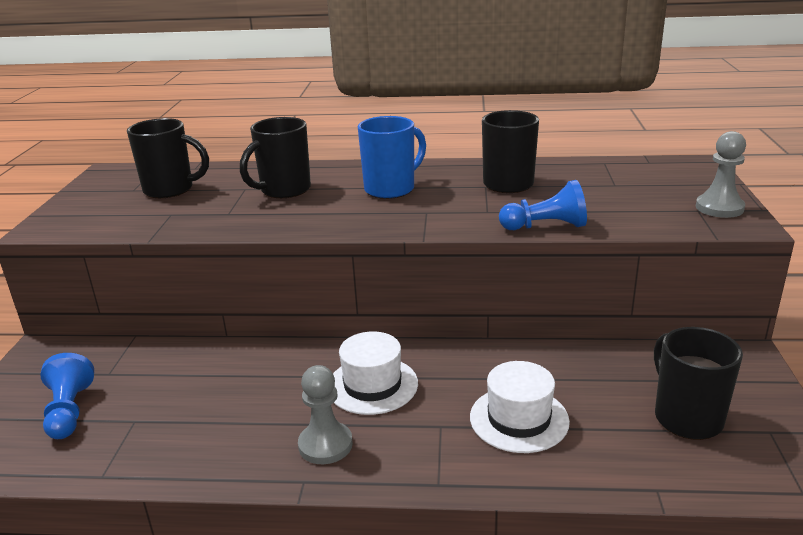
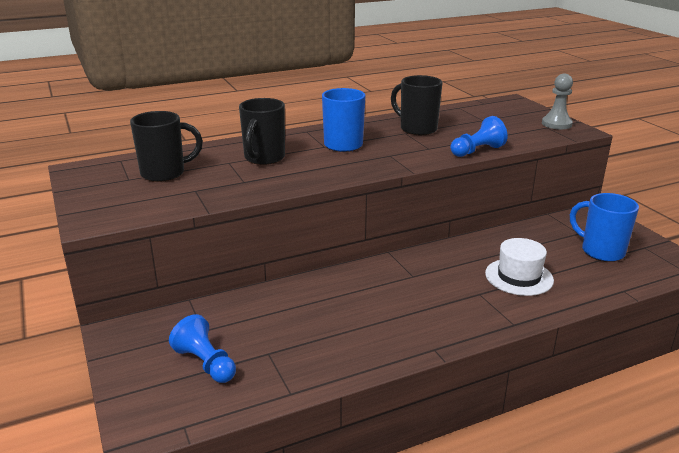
camera: 30 degrees left, 0 degrees up
(325, 445) = (423, 325): grey pawn -> none
(372, 385) = (411, 283): white hat -> none
(686, 417) = (601, 251): black mug -> blue mug

